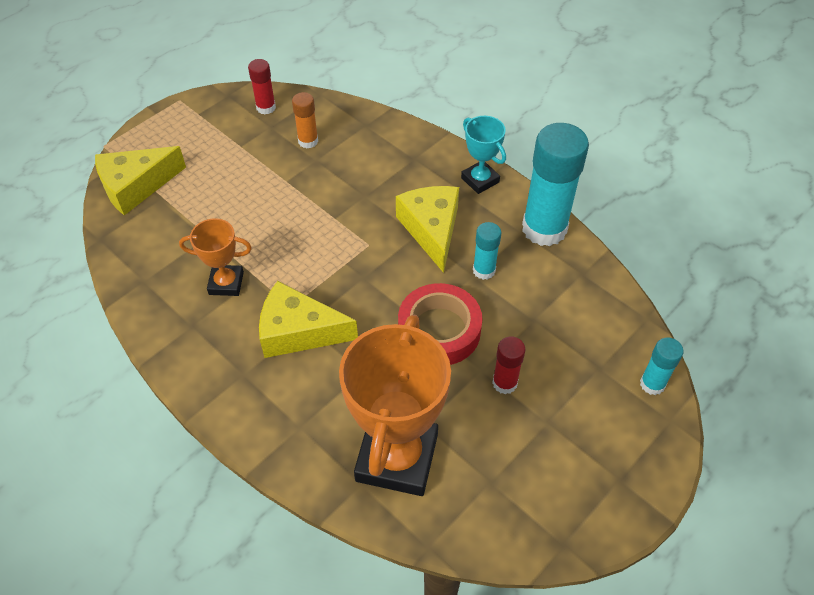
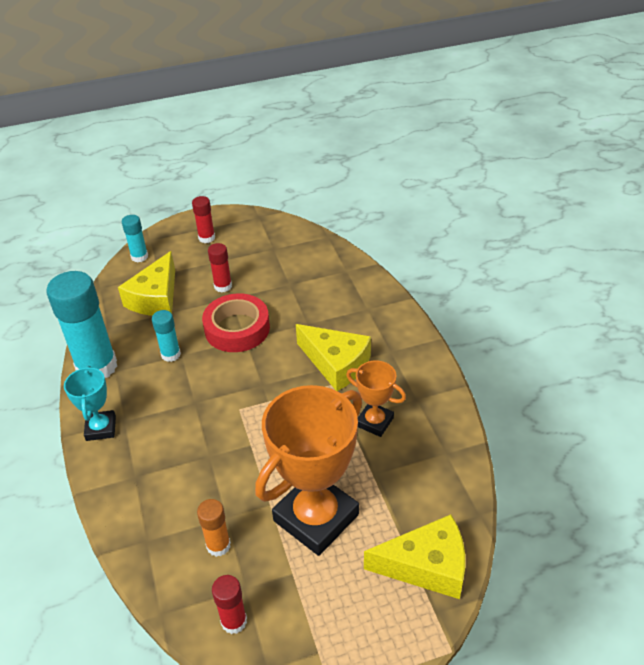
camera: 150 degrees left, 10 degrees down
(397, 457) = (317, 274): orange trophy -> orange trophy (316, 517)
(431, 229) = (180, 401): yellow cheese -> yellow cheese (156, 298)
(599, 459) = (206, 238): none -> red glue stick

